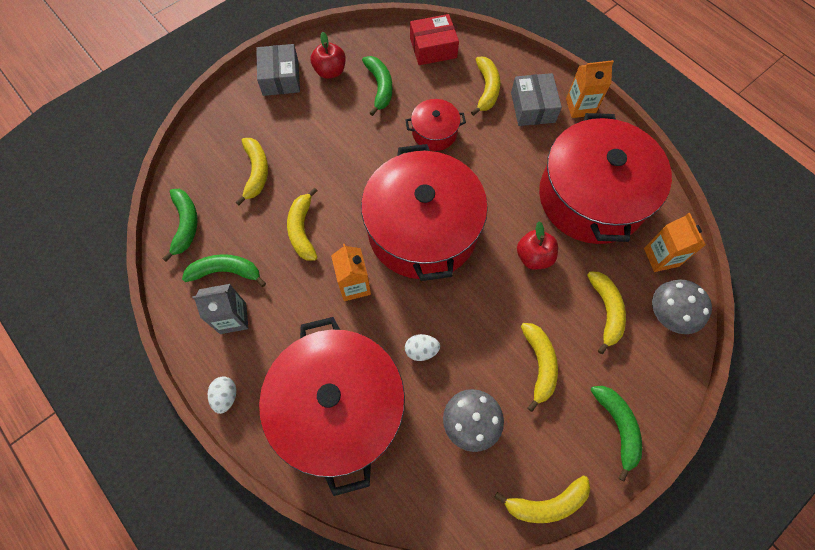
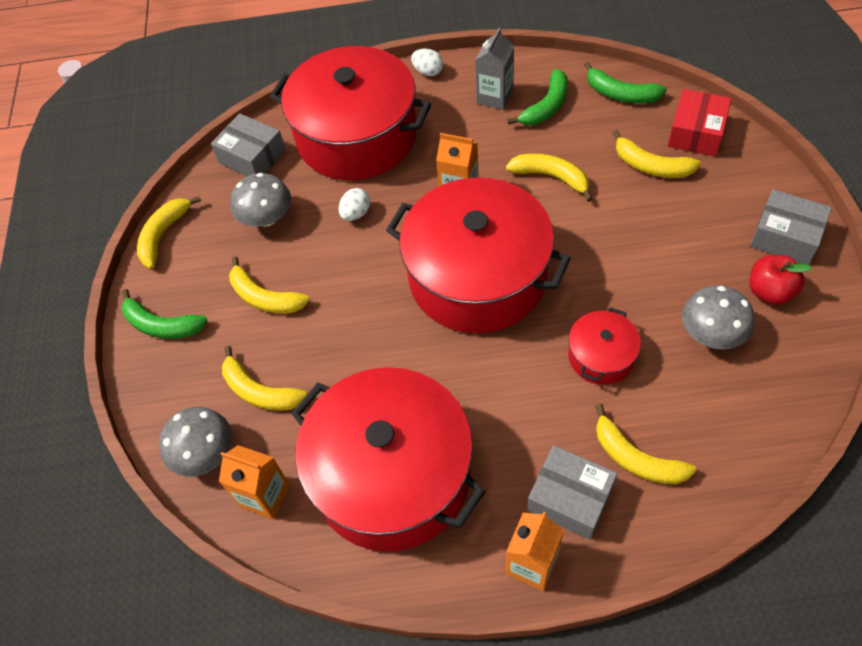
camera: 130 degrees right, 10 degrees down
(380, 87) = (711, 333): green banana -> grey mushroom
(416, 491) = (252, 156): none -> grey box
(433, 48) = (751, 433): red box -> red box (696, 133)
(533, 257) = (369, 362): red apple -> none

